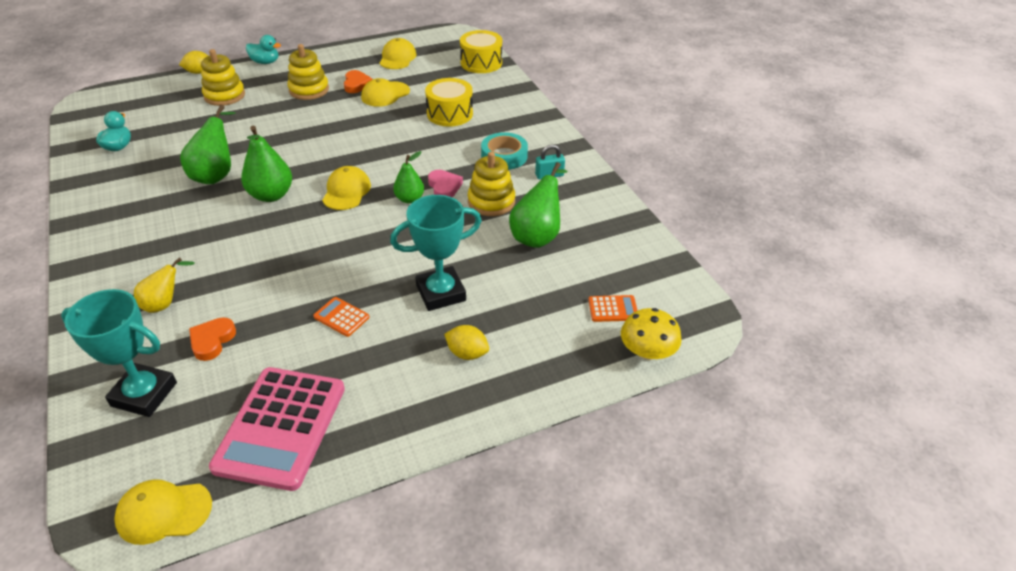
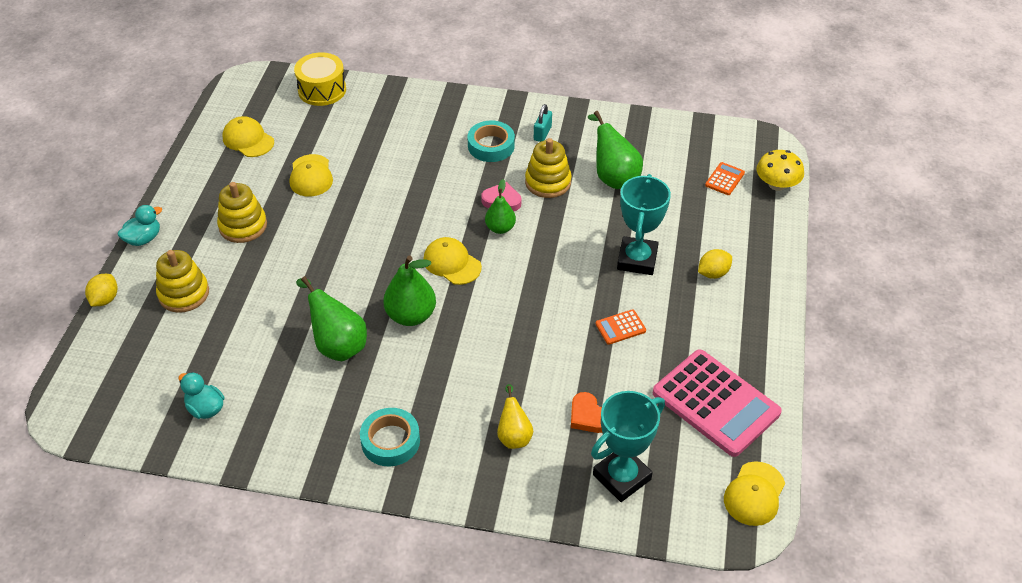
camera: 55 degrees left, 5 degrees up
(126, 239) = (390, 441): none -> turquoise tape
(356, 84) = (269, 188): orange heart -> none
(449, 114) = (391, 149): yellow drum -> none

